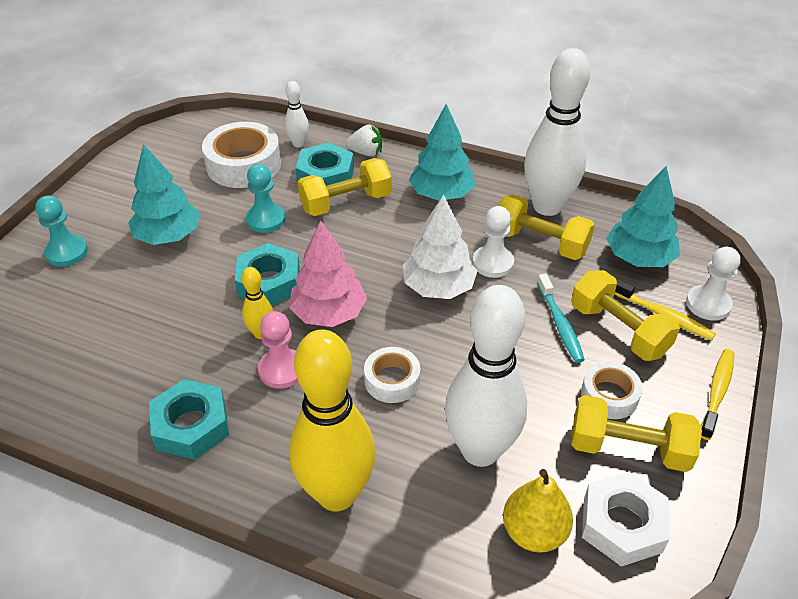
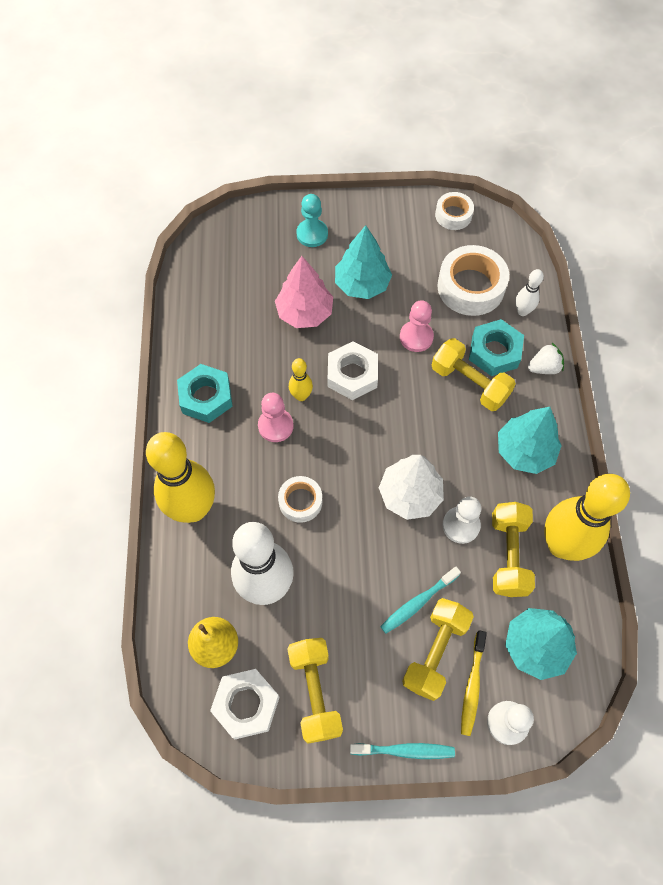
camera: 65 degrees right, 20 degrees up
(266, 220) = (416, 337): turquoise pawn -> pink pawn
(269, 282) = (352, 374): turquoise nut -> white nut
(329, 313) = (342, 430): pink tree -> pink tree (305, 313)
(366, 153) = (544, 367): white strawberry -> white strawberry turned 90 degrees counterclockwise
(547, 206) = (561, 545): white bowling pin -> yellow bowling pin
(609, 396) = (360, 664): white tape -> white tape (453, 215)
(717, 392) = (405, 750): yellow toothbrush -> turquoise toothbrush

